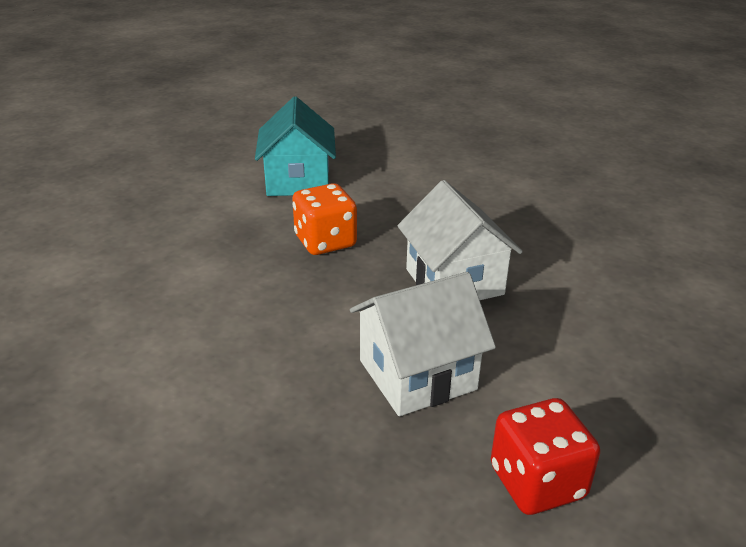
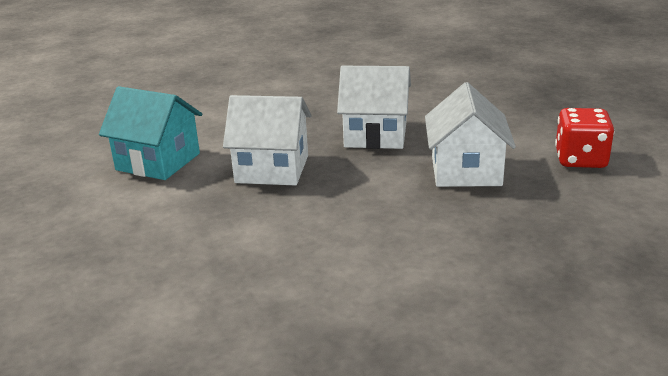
camera: 60 degrees left, 5 degrees down
(325, 242) = (272, 169): orange dice -> white house

